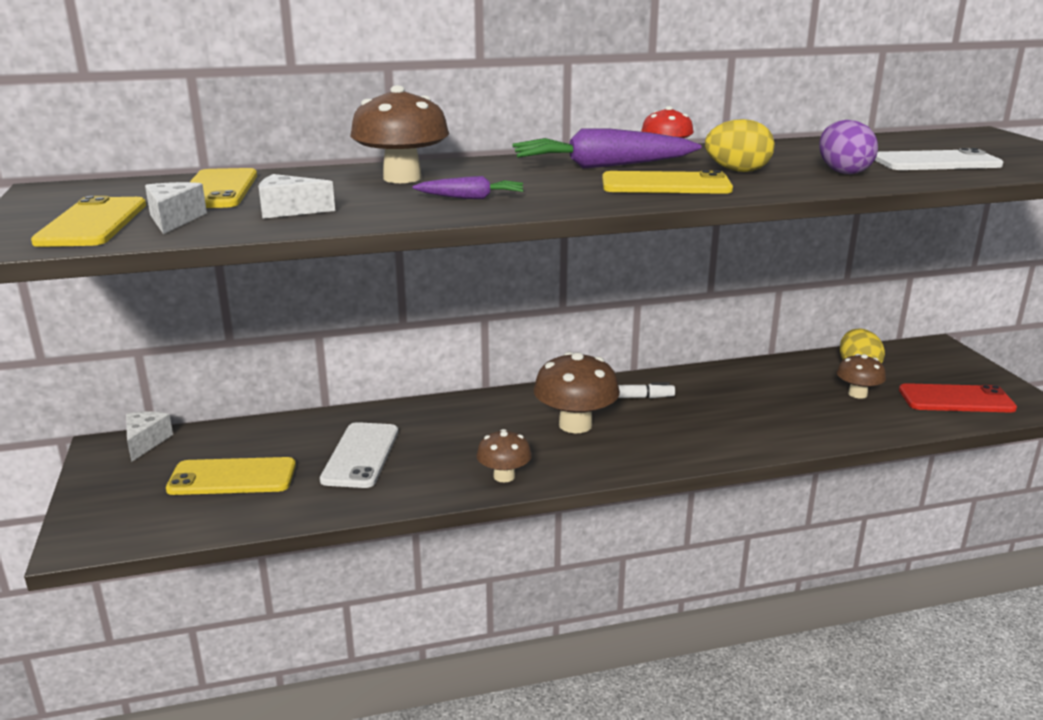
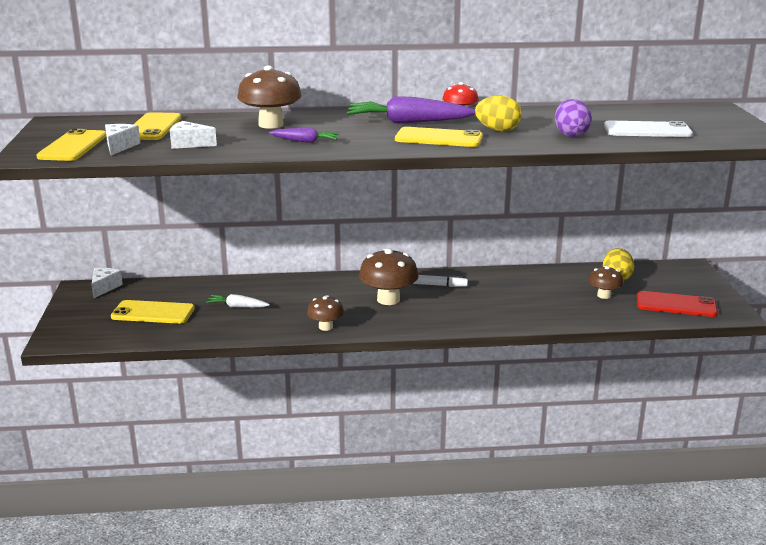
camera: 10 degrees right, 0 degrees up
(360, 455) = (237, 306): white phone -> white carrot

